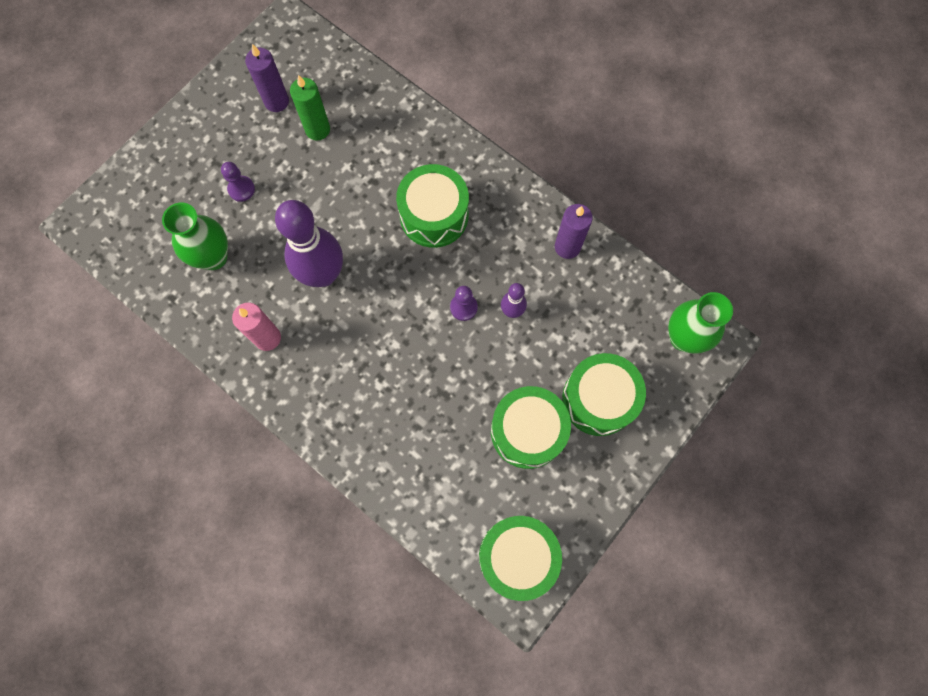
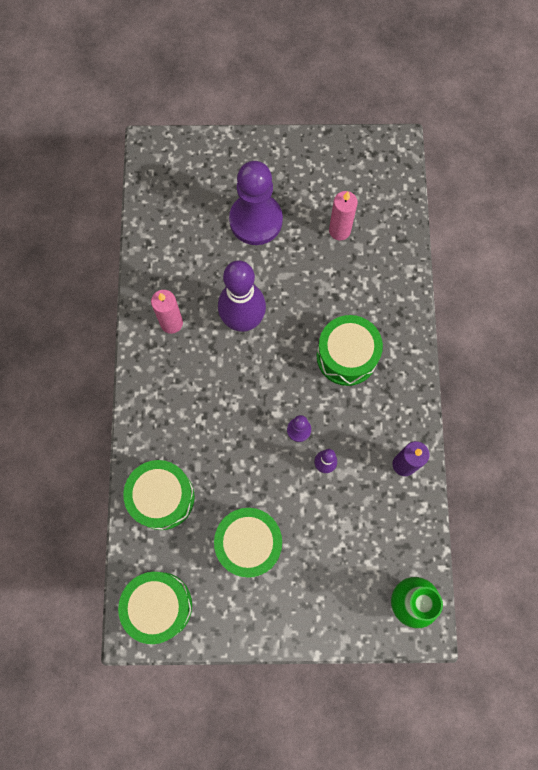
camera: 50 degrees right, 0 degrees up
(213, 257) = (196, 244): green vase -> none
(241, 189) = (256, 220): purple pawn -> purple pawn, size x2.36
(276, 101) = (335, 188): purple candle -> none
(317, 129) = (339, 230): green candle -> pink candle
(598, 399) = (312, 575): green drum -> green drum (162, 497)

